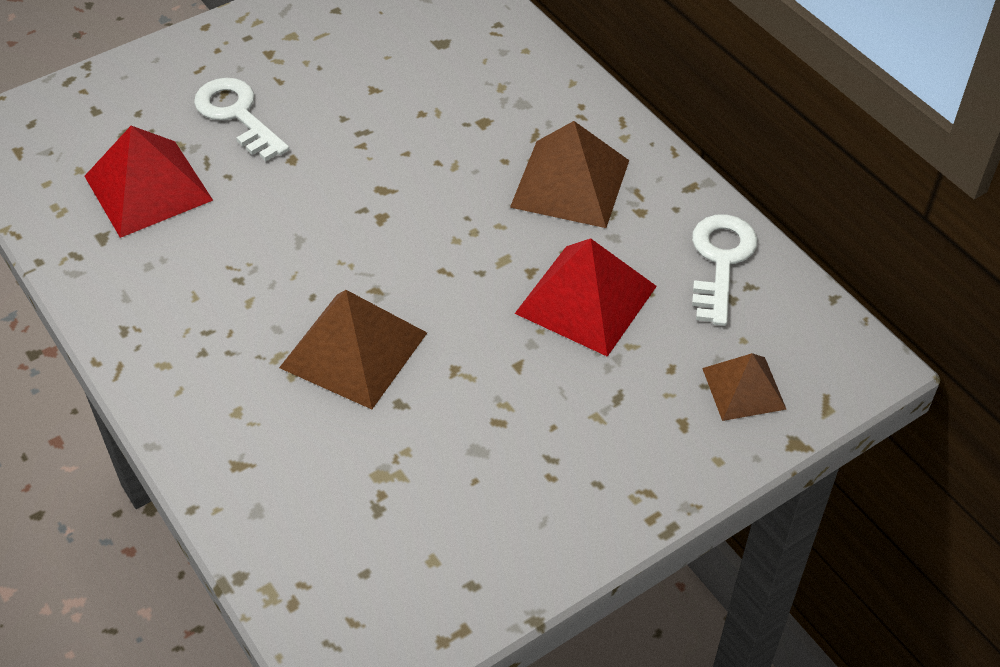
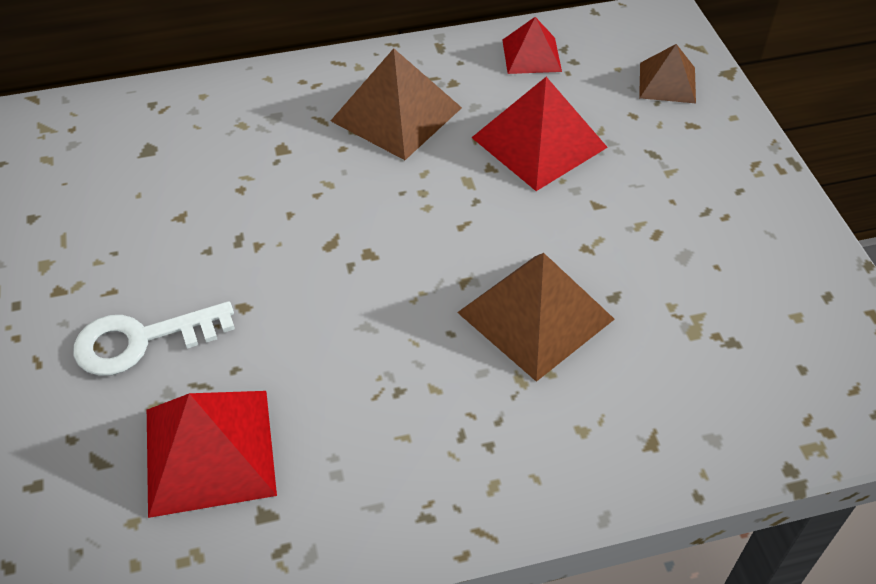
camera: 70 degrees left, 0 degrees up
(720, 261) = (531, 55): white key -> red pyramid

